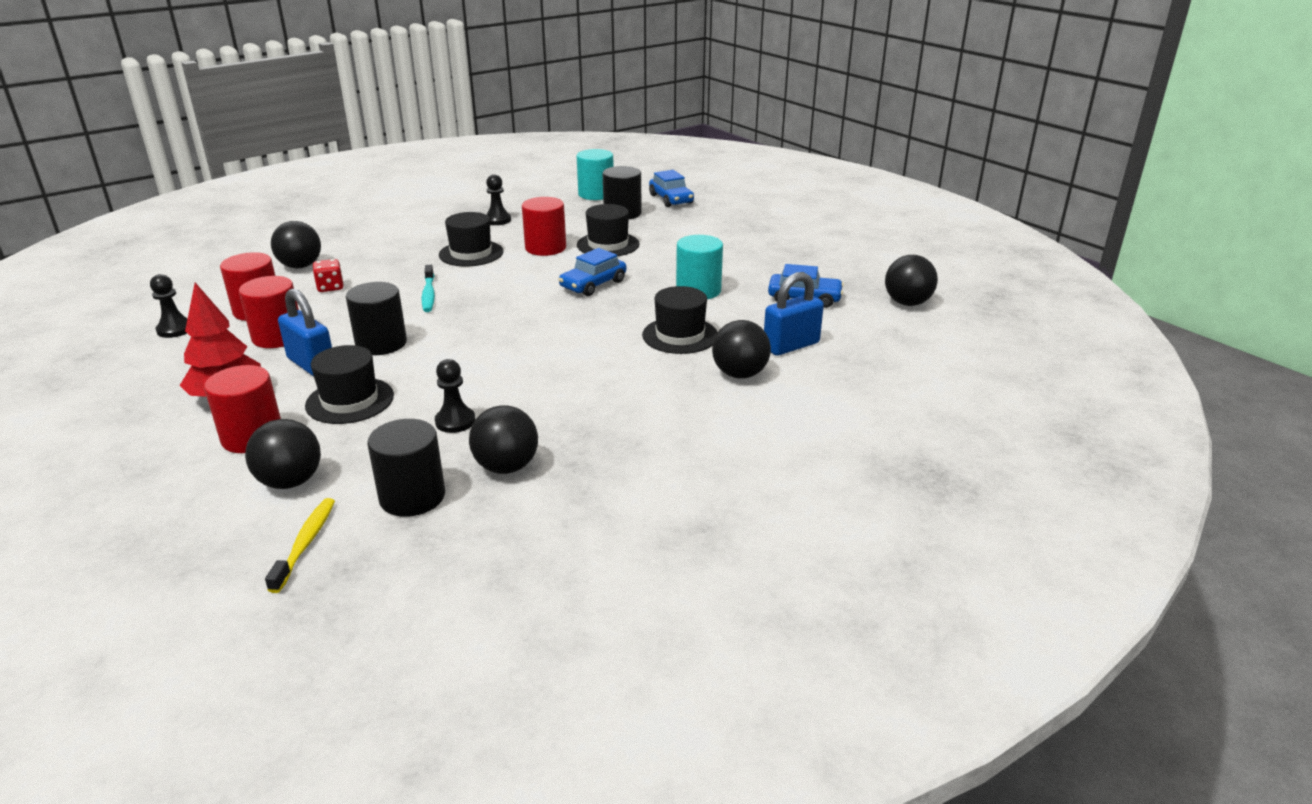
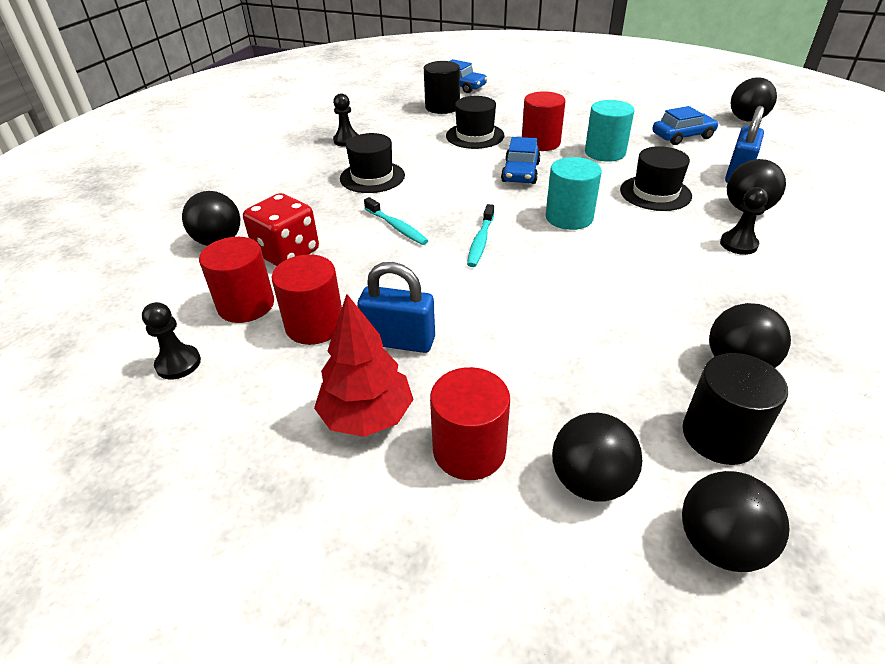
camera: 30 degrees left, 10 degrees up
(305, 543) = (719, 544): yellow toothbrush -> black ball
(330, 287) = (287, 253): red dice -> red dice, size x1.79
(350, 400) = (499, 363): black hat -> none
(381, 343) = (432, 291): black cylinder -> none
(455, 421) = (625, 340): black pawn -> black pawn (738, 244)
(471, 323) = (480, 241): none -> turquoise toothbrush
(545, 248) = (429, 153): red cylinder -> red cylinder (540, 143)
(596, 194) = (394, 97): turquoise cylinder -> turquoise cylinder (569, 217)

